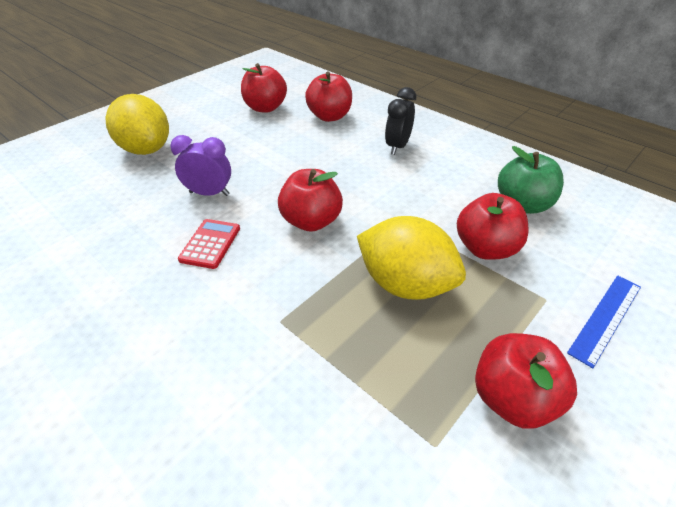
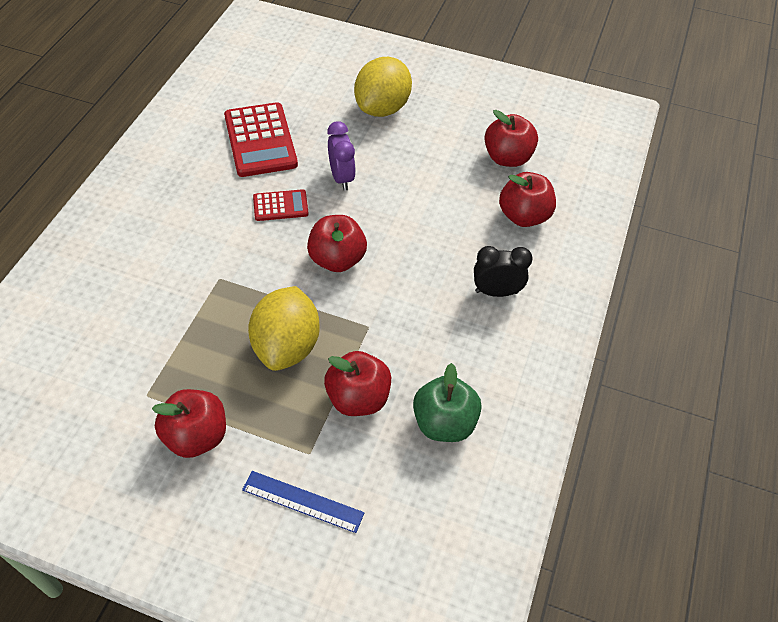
camera: 65 degrees right, 10 degrees up
(100, 237) = (260, 140): none -> red calculator

